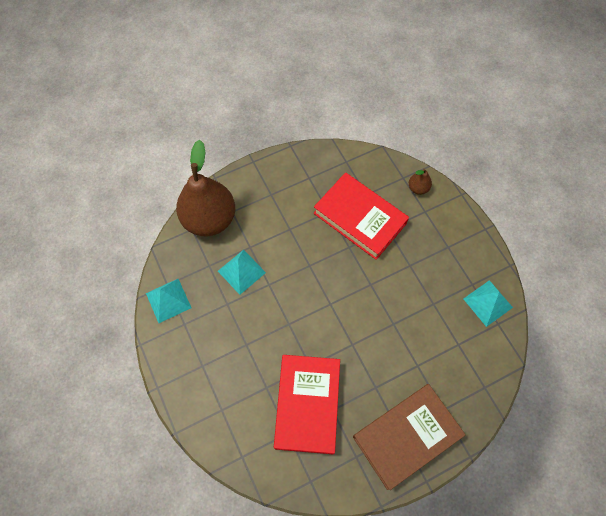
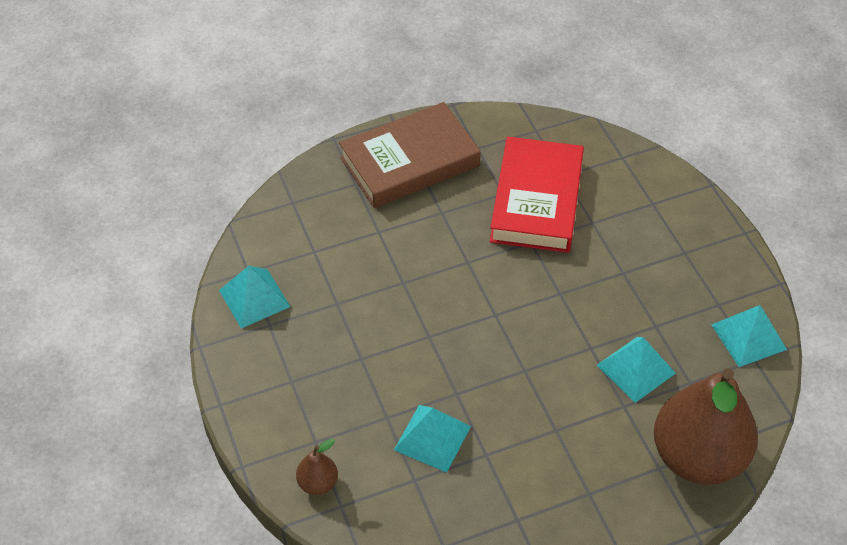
camera: 175 degrees left, 15 degrees down
(359, 218) = (432, 438): red book -> turquoise pyramid

